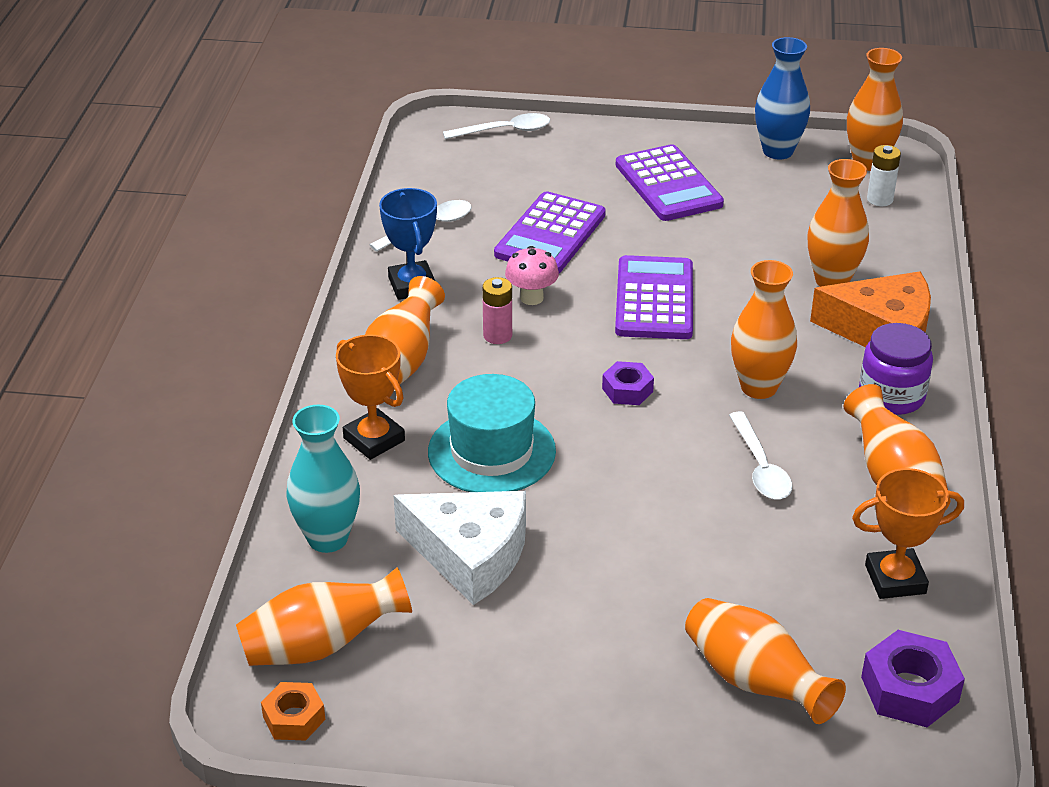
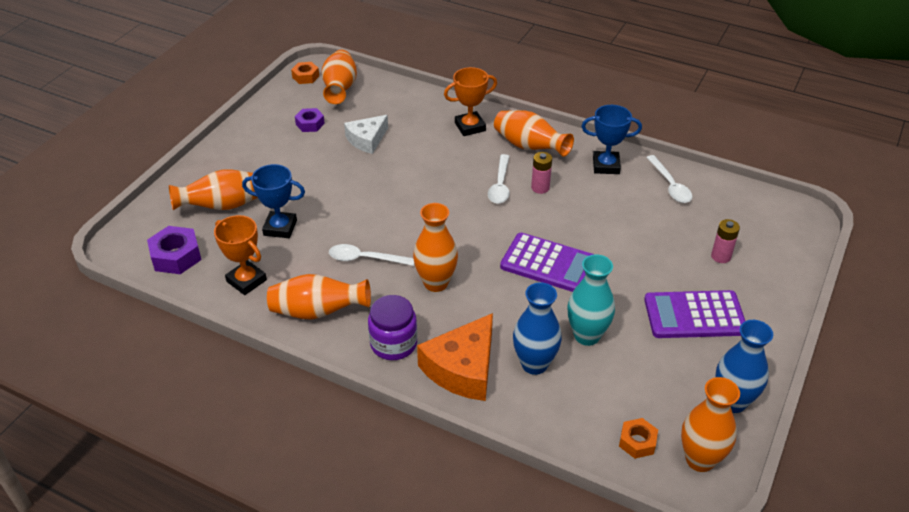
camera: 110 degrees right, 5 degrees up
(328, 538) = (405, 101): turquoise vase -> turquoise vase (587, 335)
(470, 554) = (367, 140): white cheese -> white cheese, size x0.66
(491, 451) = (438, 163): turquoise hat -> none
(504, 131) = (794, 248): white spoon -> white spoon (500, 185)
(531, 298) = (573, 210): pink mushroom -> none
(550, 235) = (643, 236): purple calculator -> none
(552, 177) = (721, 256): none -> pink battery
(627, 390) = (463, 226): purple nut -> purple nut (310, 124)
(759, 584) = (280, 228): none -> blue trophy
(832, 280) = (534, 364): orange vase -> blue vase
(880, 199) = (637, 442): white battery -> orange nut
(895, 579) = (246, 281): orange trophy -> orange trophy turned 60 degrees counterclockwise

